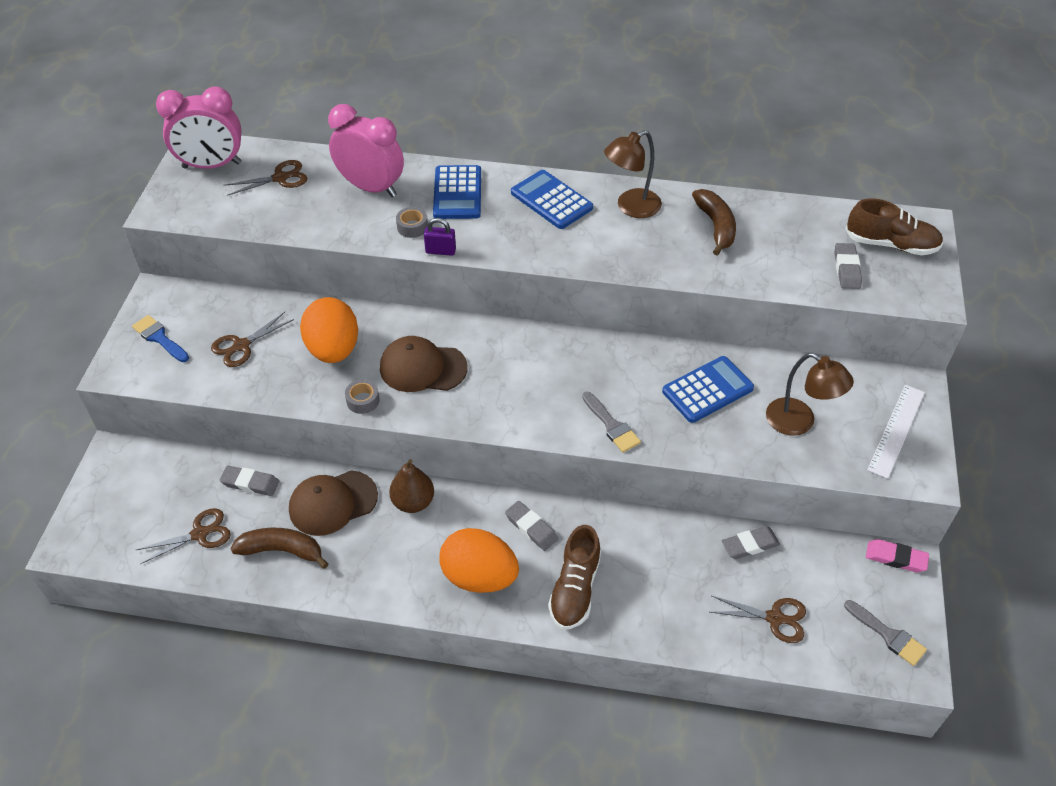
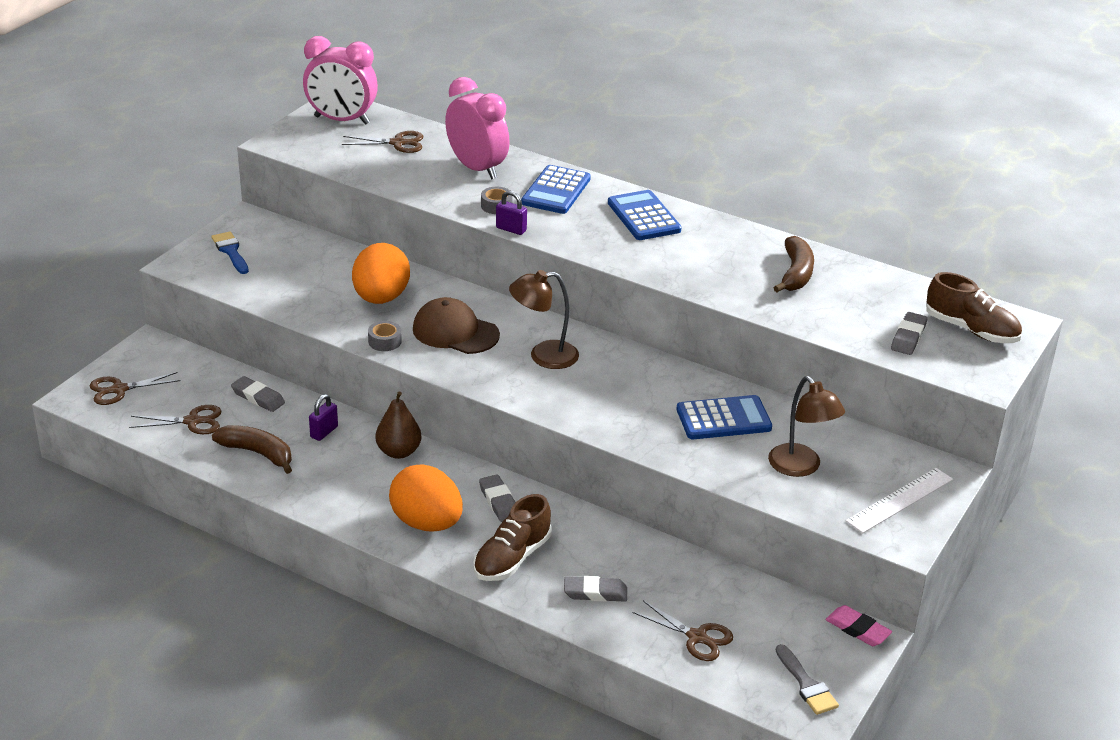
camera: 20 degrees right, 15 degrees down
(241, 346) = (299, 275): brown scissors -> brown scissors (119, 389)
(333, 503) = (324, 432): brown cap -> purple padlock
(611, 425) = (608, 420): grey brush -> none
(631, 207) = (719, 240): brown lamp -> brown lamp (543, 356)
(750, 545) = (709, 576): grey eraser -> grey eraser (595, 593)

